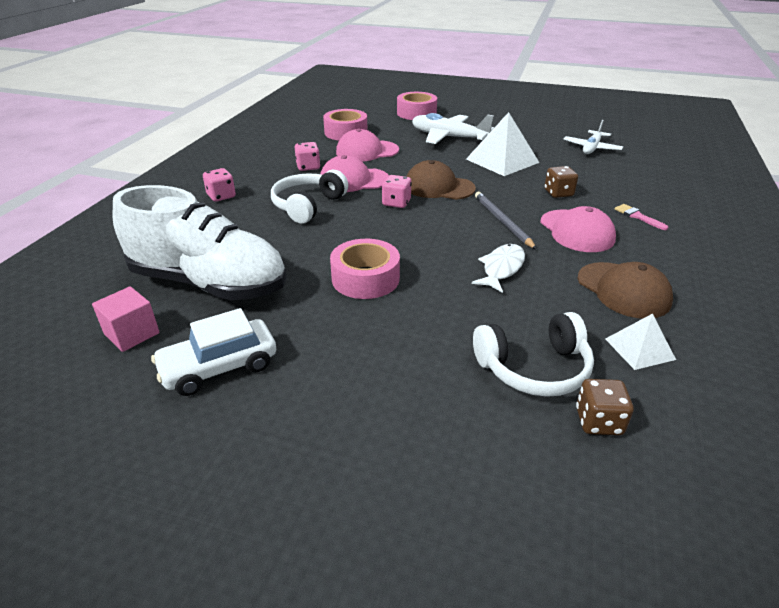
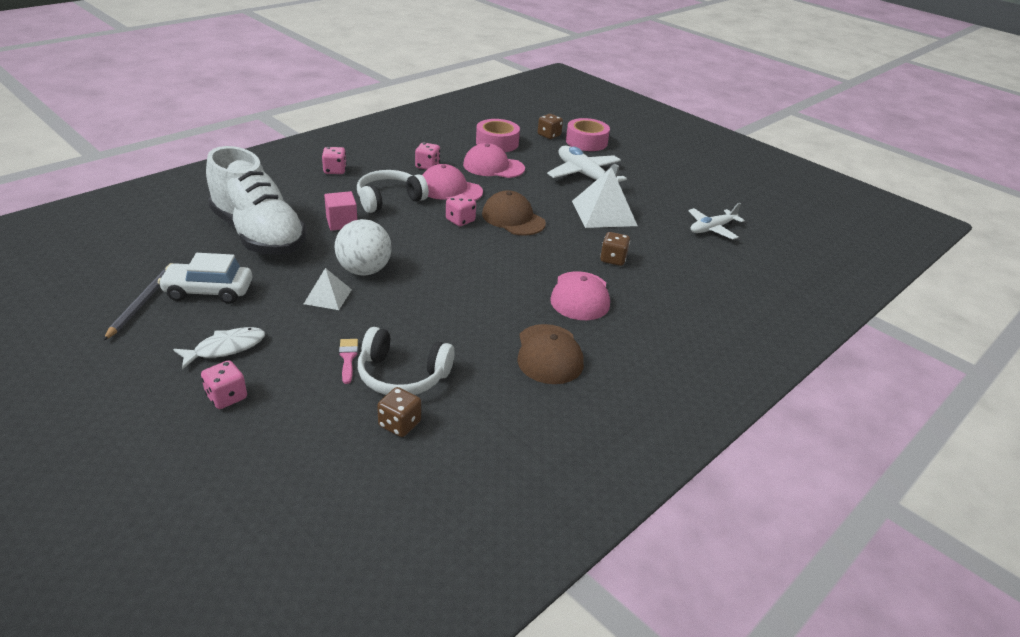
camera: 25 degrees right, 0 degrees up
(132, 334) = (181, 250): pink cube -> pink cube (342, 222)
(365, 278) = (364, 270): pink tape -> white ball
(381, 116) = (549, 135): none -> brown dice
(386, 487) = (226, 397): none -> pink dice
(501, 268) = (474, 301): white fish -> white fish (225, 348)
(502, 221) = (527, 266): grey pencil -> grey pencil (143, 302)
(637, 216) = (656, 304): pink brush -> pink brush (348, 358)
(639, 349) = (497, 397): white pyramid -> white pyramid (327, 296)

